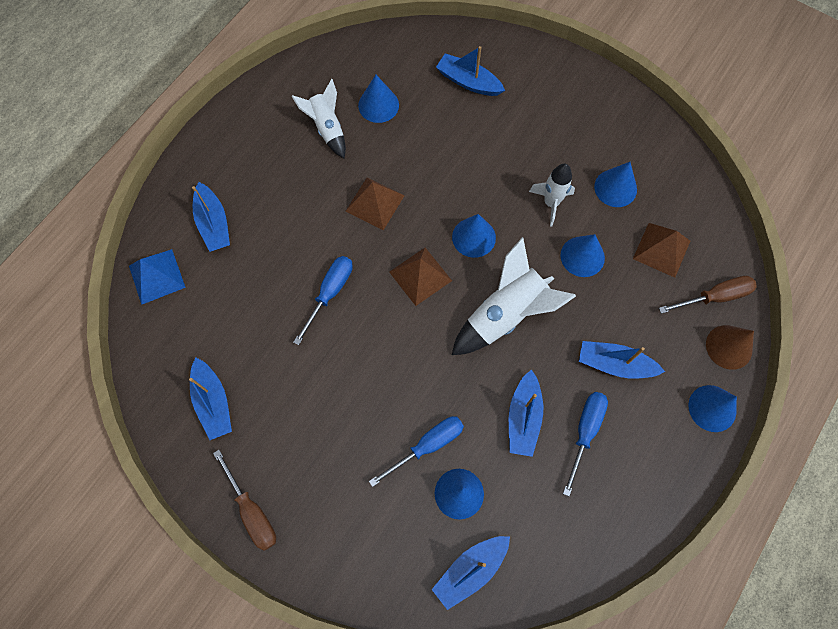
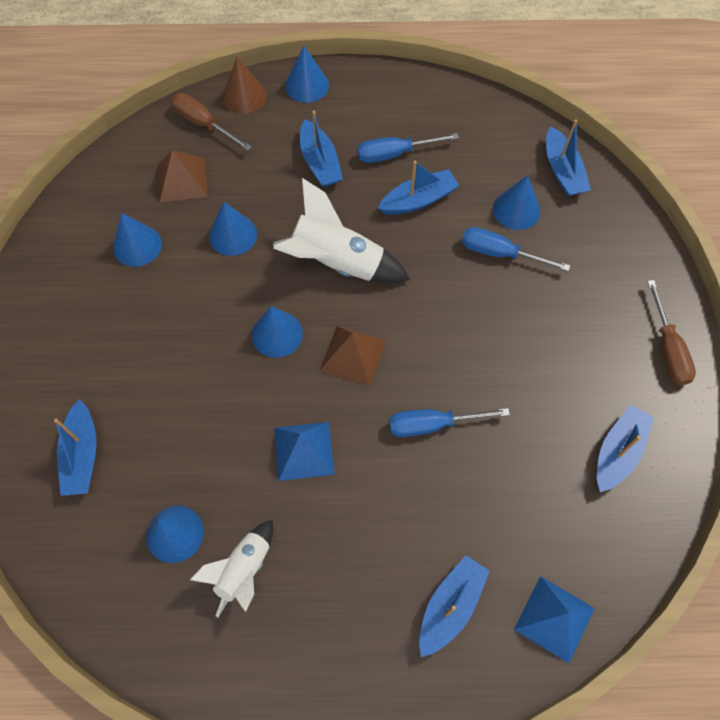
camera: 125 degrees left, 5 degrees down
(252, 511) = (667, 348): brown screwdriver -> brown screwdriver turned 150 degrees clockwise
(375, 203) = (304, 451): brown pyramid -> blue pyramid
(470, 570) = (562, 171): blue boat -> blue boat turned 60 degrees clockwise
(551, 203) = (191, 289): white rocket -> none

